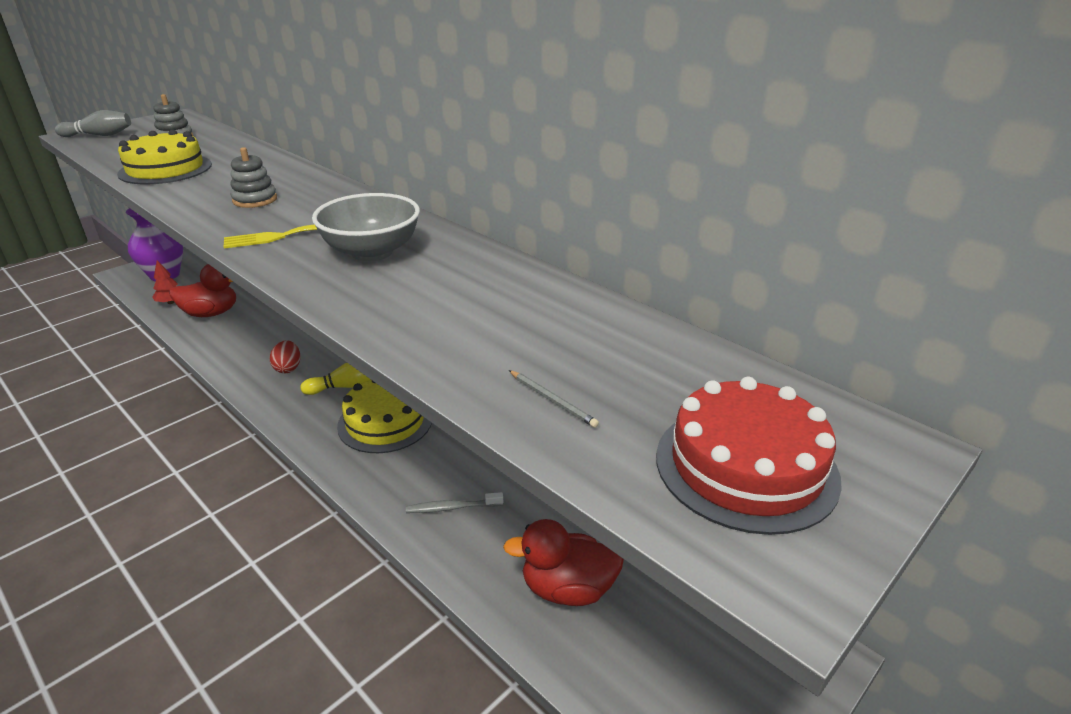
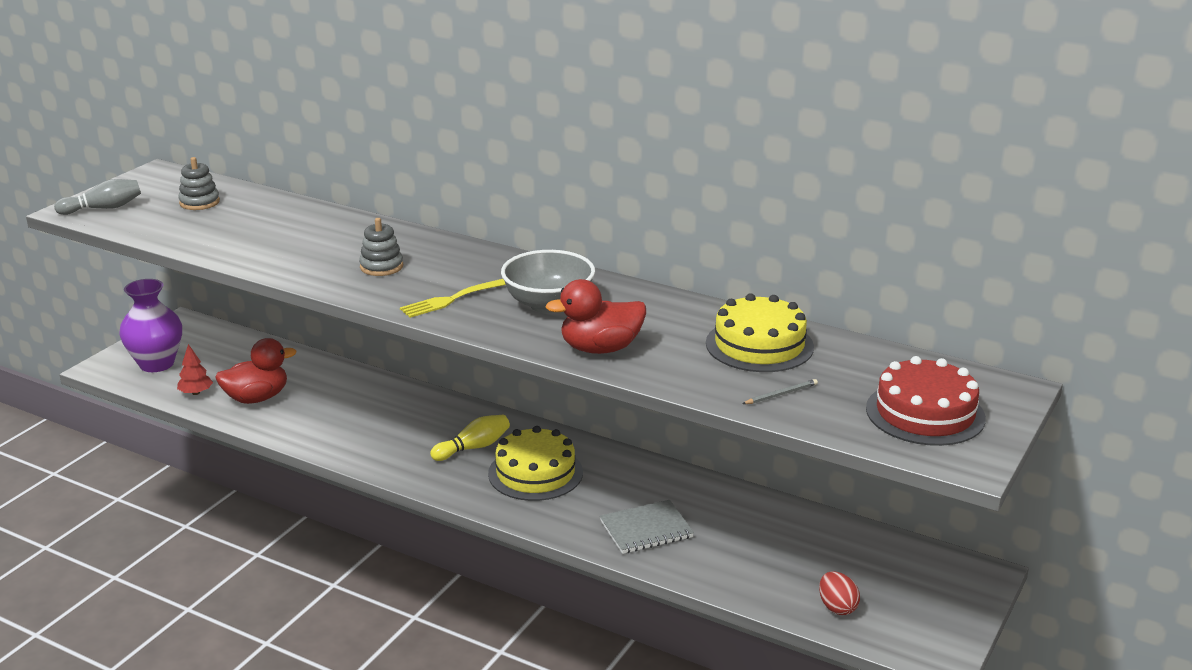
camera: 15 degrees left, 5 degrees down
(165, 169) = (242, 243): yellow cake -> yellow cake (759, 345)
(288, 368) = (395, 440): red egg -> red egg (837, 607)
(452, 508) = (646, 529): grey toothbrush -> grey notebook
(552, 400) = (781, 394): grey pencil -> grey pencil turned 60 degrees counterclockwise
(567, 589) = (776, 567): red duck -> red duck (600, 349)

